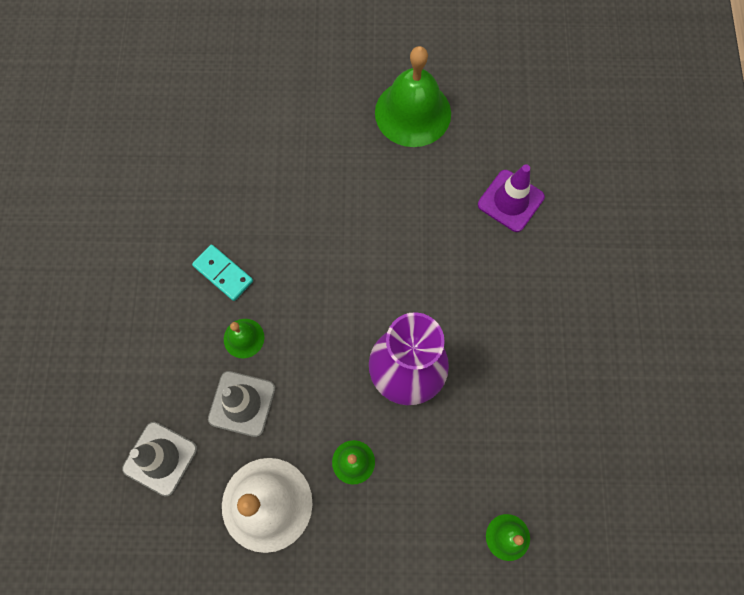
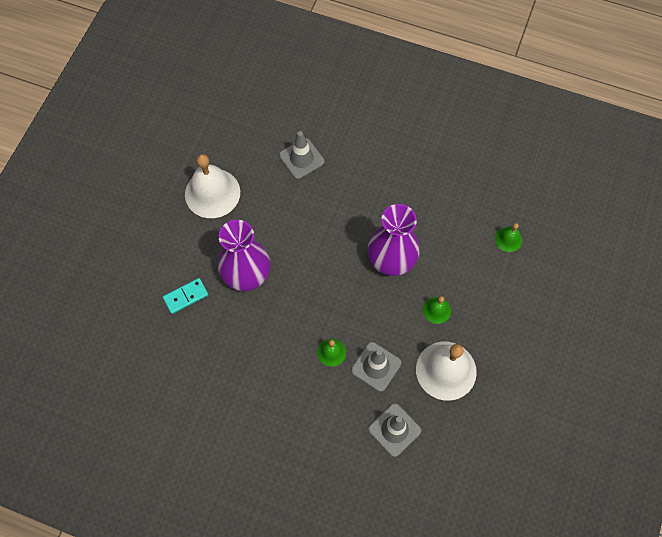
camera: 70 degrees left, 5 degrees down
(223, 273) = (280, 352): turquoise domino -> turquoise domino (186, 296)
(315, 195) = (246, 274): none -> purple vase
(413, 113) = (212, 193): green bell -> white bell
(510, 201) = (301, 158): purple traffic cone -> grey traffic cone

